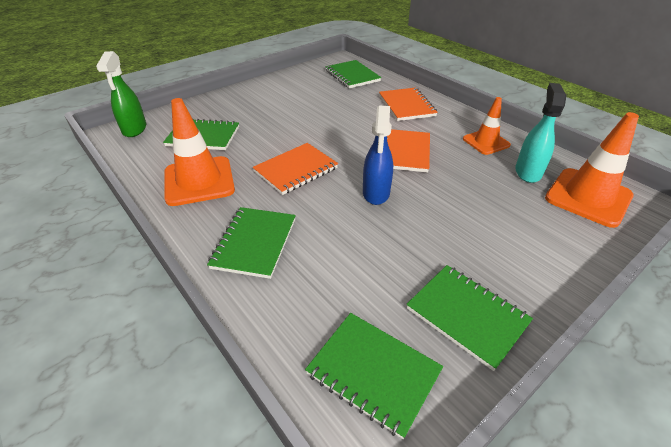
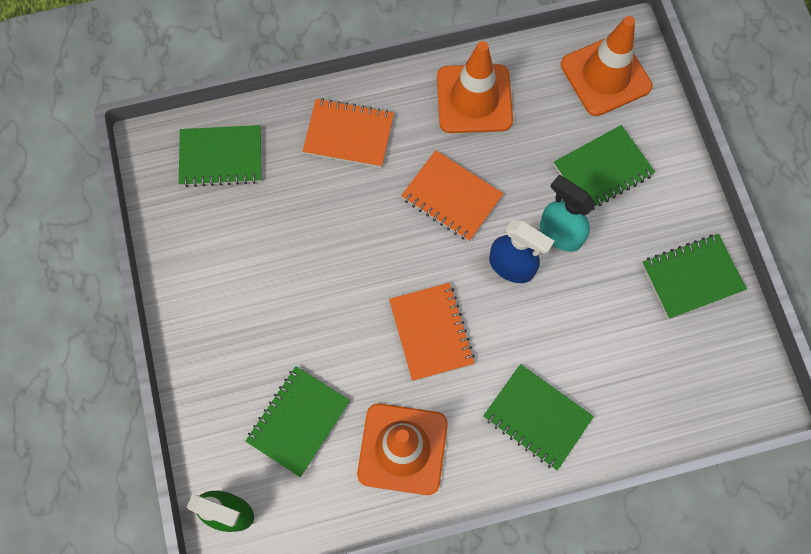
camera: 65 degrees left, 30 degrees up
(373, 372) = (713, 374): green notebook -> green notebook (603, 170)
(486, 142) = (474, 99): orange traffic cone -> orange traffic cone, size x1.63
(528, 172) = (545, 98): turquoise spray bottle -> turquoise spray bottle (560, 234)

